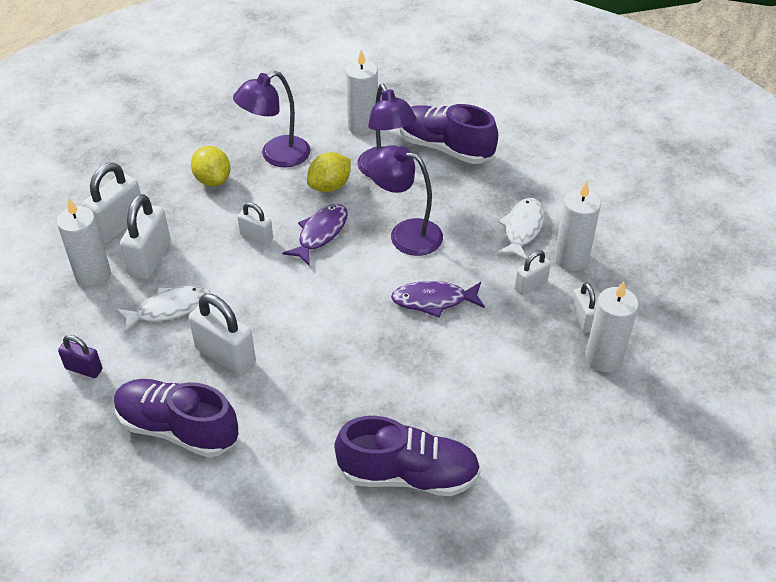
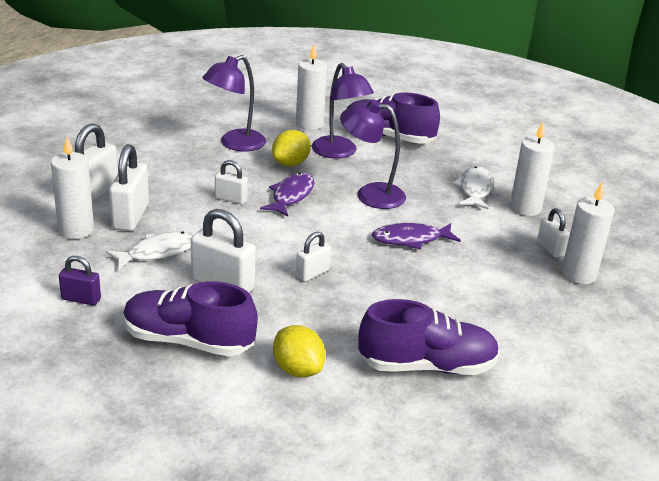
camera: 10 degrees left, 15 degrees down
(213, 180) = (178, 161): yellow lemon -> yellow lemon (297, 369)
(530, 285) = (495, 227): white padlock -> white padlock (312, 273)

